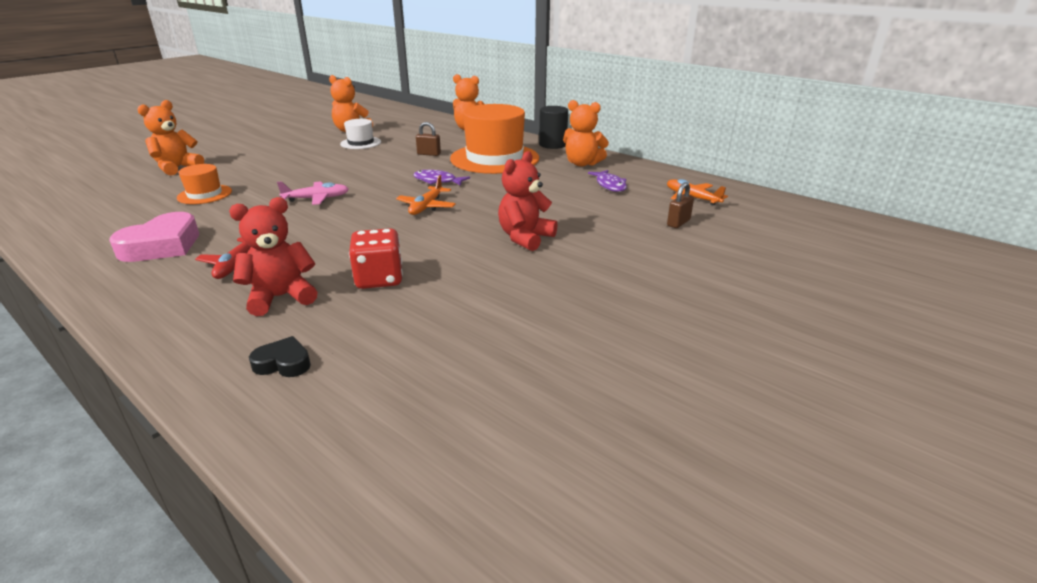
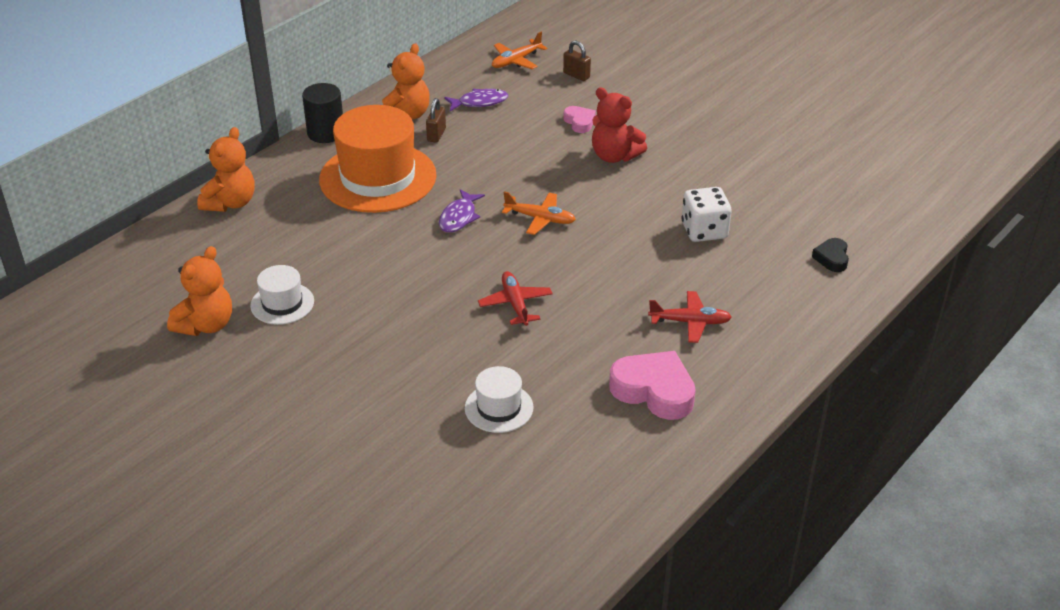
camera: 90 degrees left, 10 degrees up
(177, 168) = (382, 477): orange teddy bear -> none
(204, 194) = (499, 408): orange hat -> white hat
(281, 297) = (744, 280): red teddy bear -> none
(316, 199) = (515, 304): pink plane -> red plane
(379, 279) = (704, 231): red dice -> white dice
(429, 154) = (350, 232): brown padlock -> brown padlock (436, 135)
(586, 223) = (579, 122): none -> pink heart

